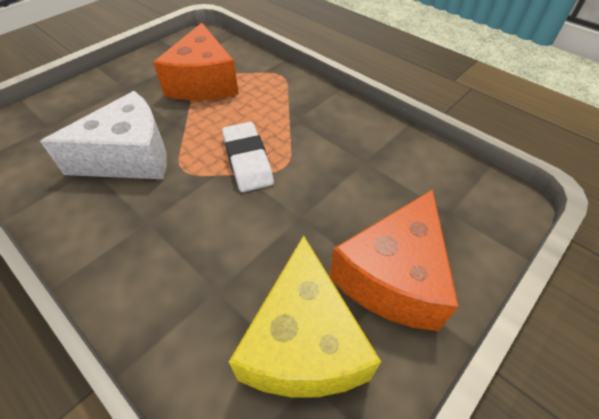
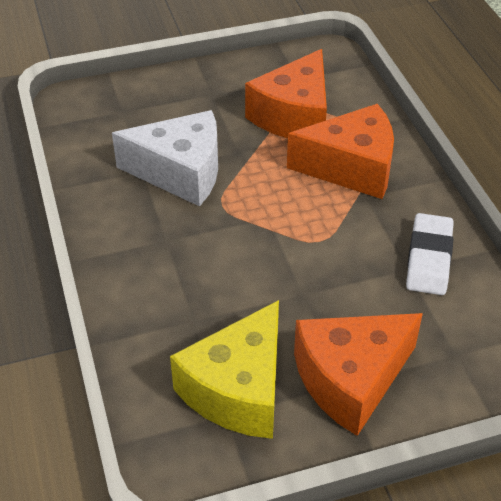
camera: 30 degrees right, 5 degrees down
(247, 160) = (288, 219): white eraser -> white eraser (429, 258)
(271, 103) = (351, 167): none -> orange cheese

